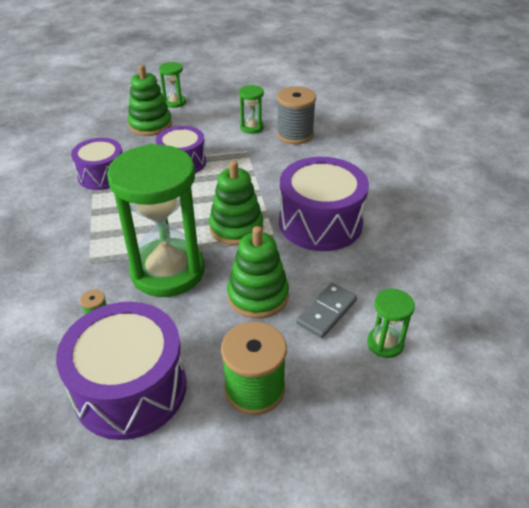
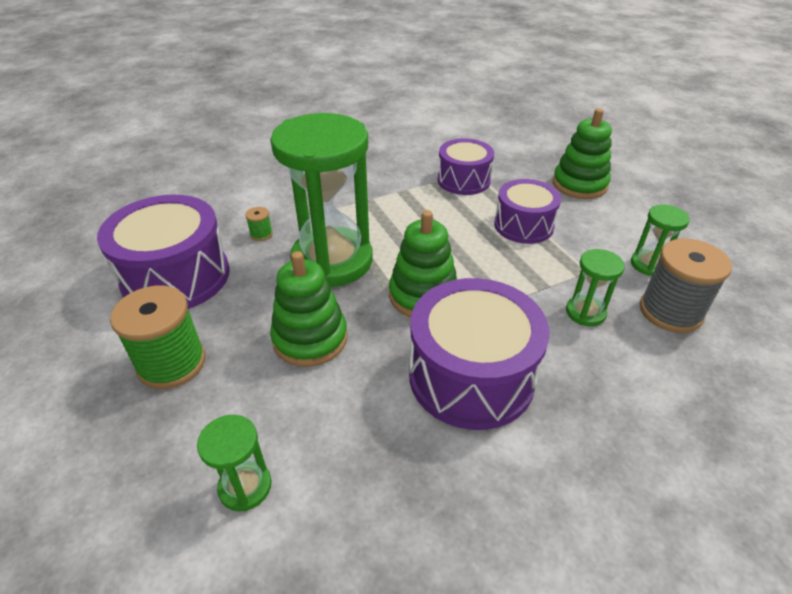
camera: 75 degrees right, 0 degrees up
(174, 102) = (644, 189): green hourglass -> green hourglass (585, 312)
(326, 312) = (294, 410): grey domino -> none

